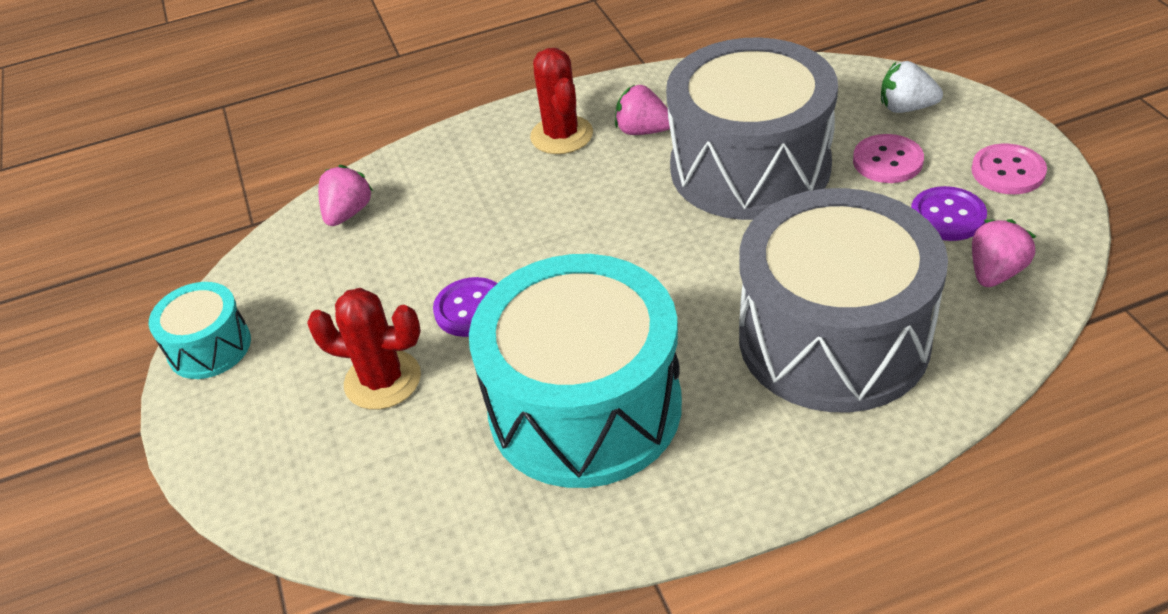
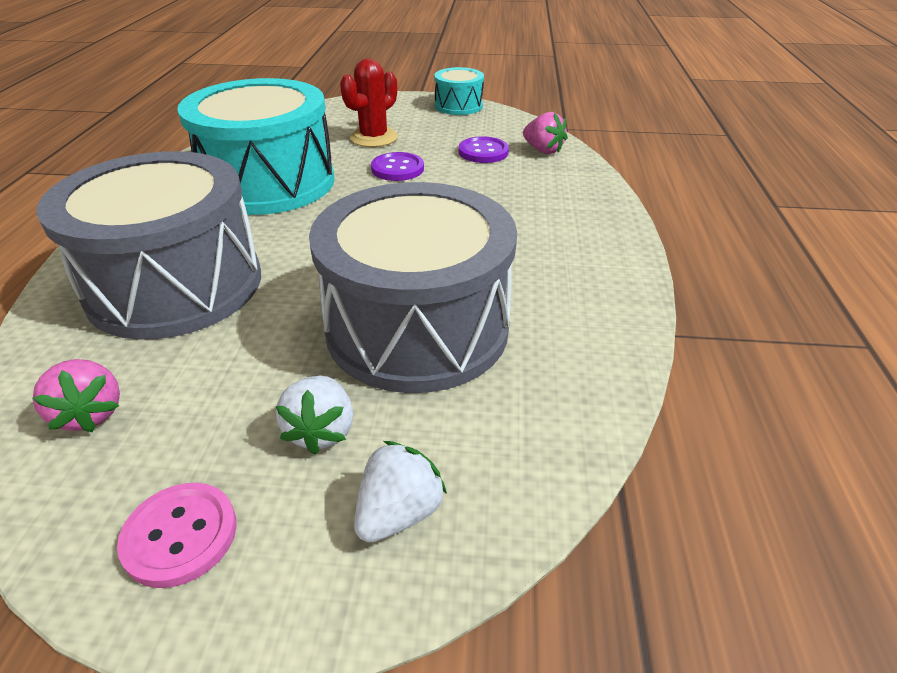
camera: 110 degrees right, 5 degrees down
(561, 135) = (567, 244): red cactus -> none
(643, 131) = (537, 287): pink strawberry -> none
(887, 161) = (321, 431): pink button -> white strawberry
(947, 216) = (192, 427): purple button -> purple button (483, 152)

